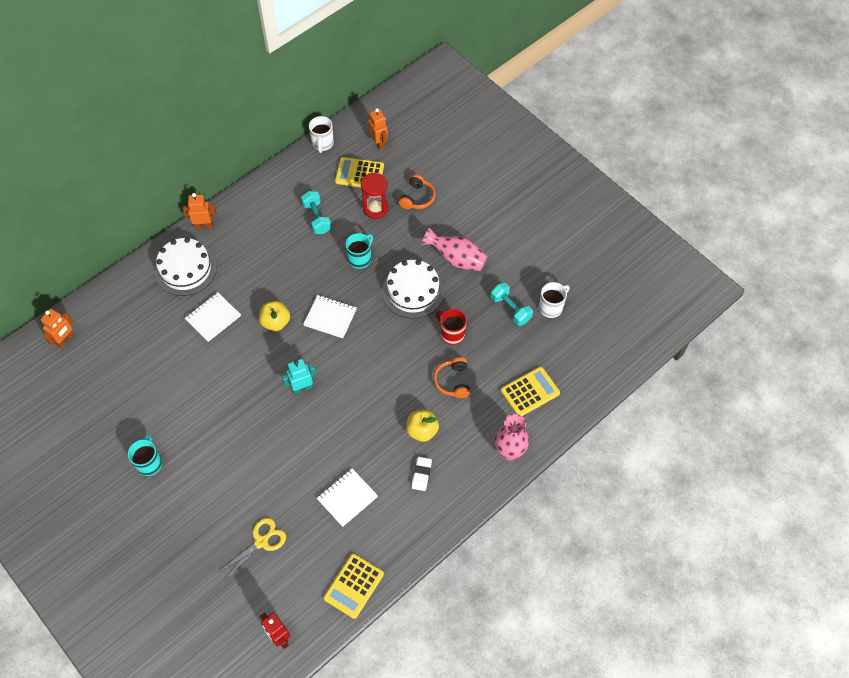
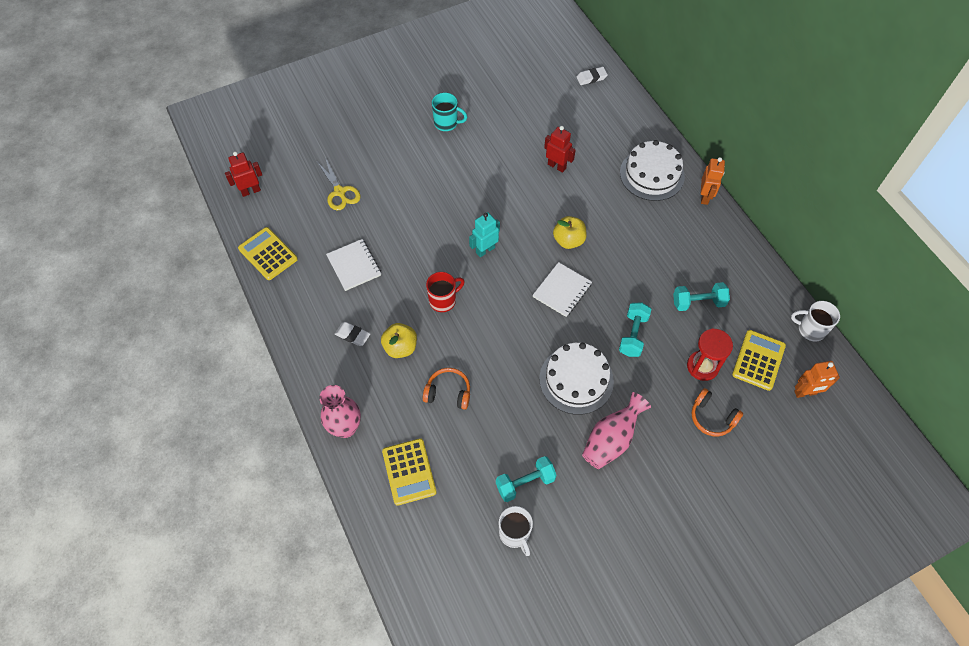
camera: 105 degrees right, 0 degrees up
(65, 340) = (591, 78): orange robot -> white eraser
(190, 348) = (557, 166): none -> red robot
(213, 317) = (588, 189): white notebook -> none
(302, 388) = (485, 250): turquoise robot -> turquoise robot turned 120 degrees counterclockwise
(360, 258) = (633, 335): turquoise mug -> turquoise dumbbell
(452, 334) = (508, 407): red mug -> red mug (443, 300)

